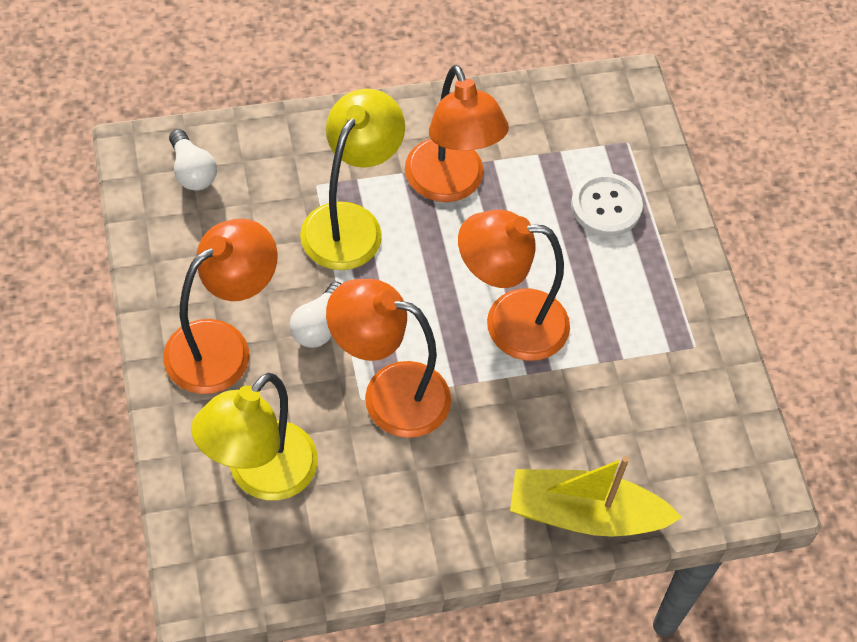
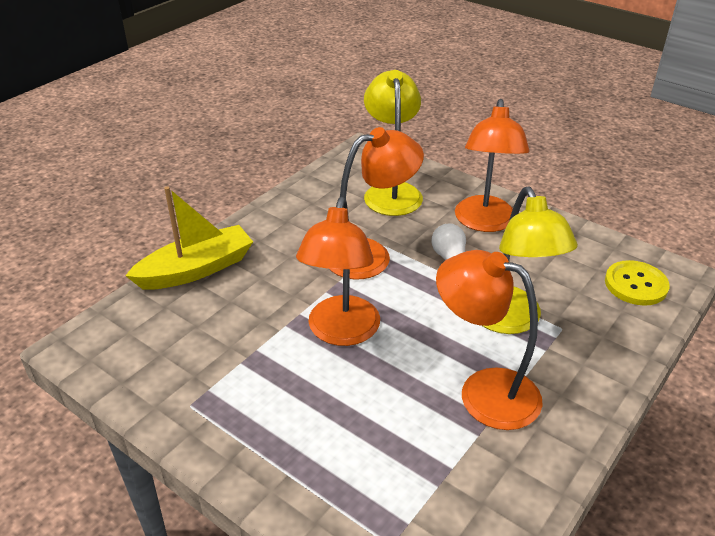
camera: 145 degrees right, 20 degrees down
(192, 171) = (635, 284): white light bulb -> yellow button
(509, 323) = (341, 332): orange lamp -> orange lamp turned 135 degrees clockwise
(606, 206) = (352, 464): white button -> none

